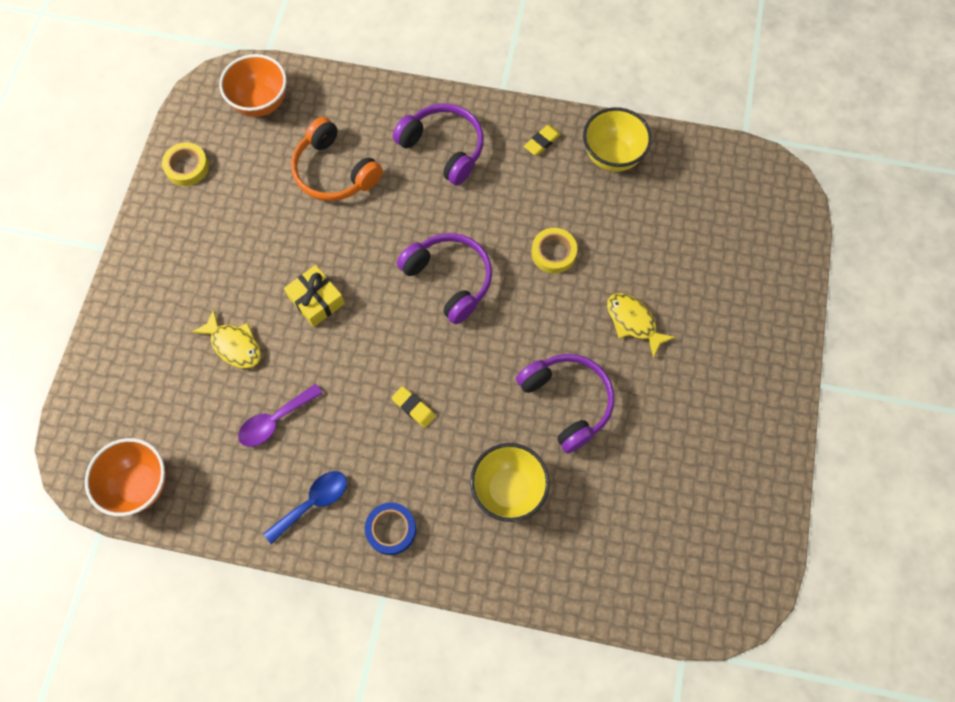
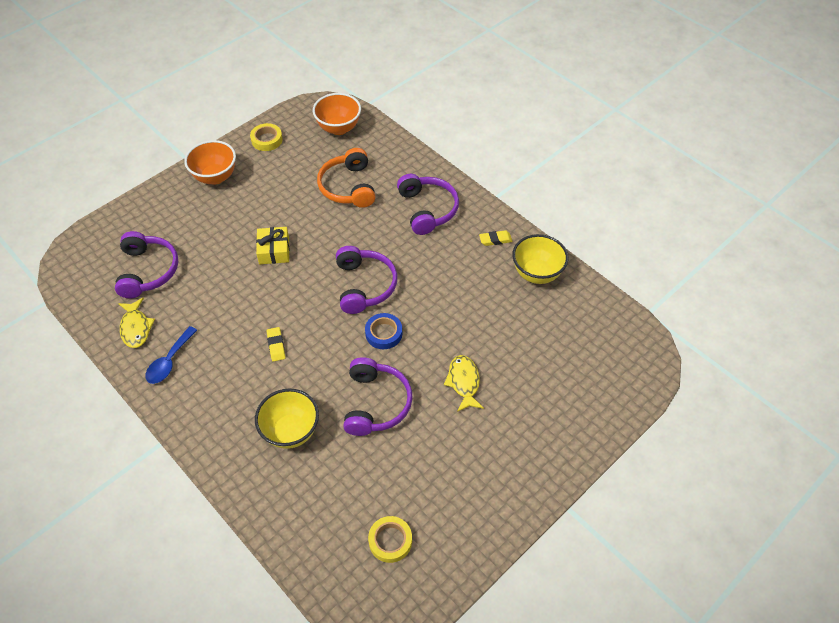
camera: 35 degrees right, 15 degrees down
(139, 484) = (88, 290): orange bowl -> orange bowl (215, 177)
(191, 416) = (148, 271): none -> purple headphones
(234, 345) = (206, 247): yellow fish -> yellow fish (136, 328)
(275, 420) = (190, 302): purple spoon -> none
(313, 503) = (169, 361): blue spoon -> blue spoon turned 120 degrees clockwise
(391, 529) = (199, 407): blue tape -> blue tape (383, 333)
(553, 253) = (445, 309): yellow tape -> yellow tape (390, 541)

